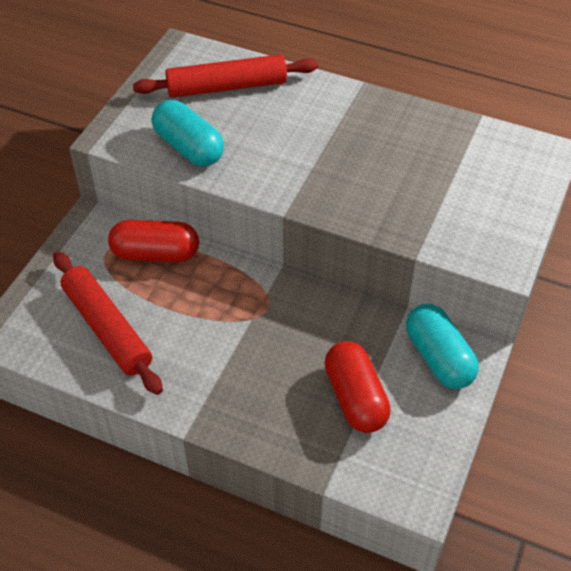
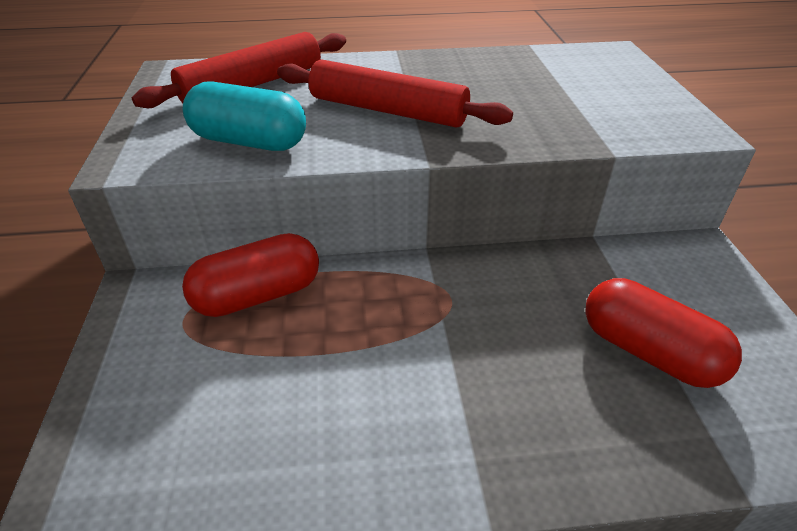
camera: 30 degrees left, 10 degrees down
(107, 328) = (249, 421): red rolling pin -> red rolling pin (387, 110)
(438, 358) = (677, 269): turquoise capsule -> none

